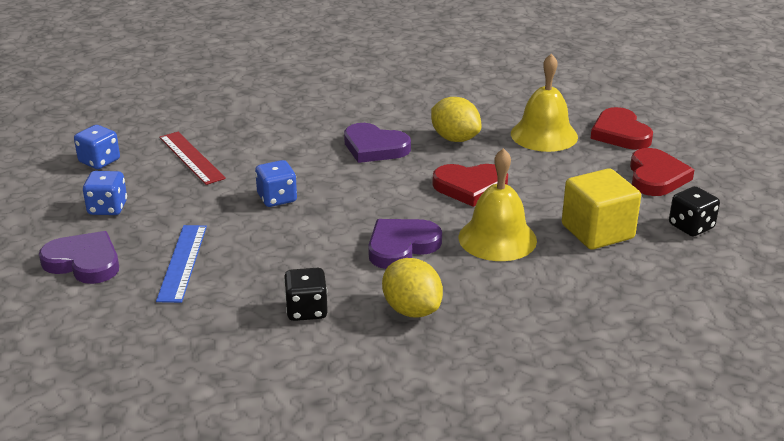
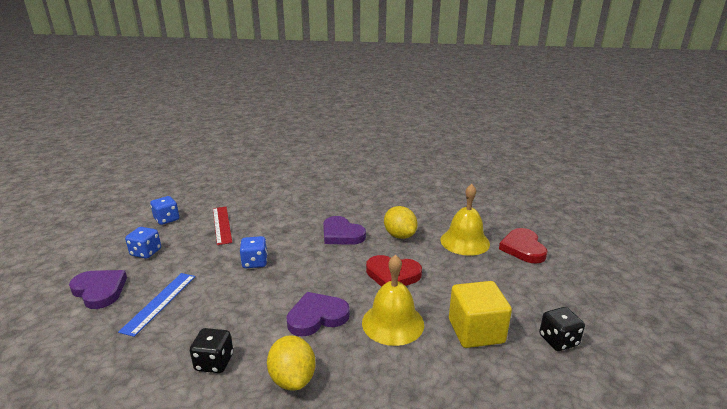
camera: 15 degrees right, 5 degrees down
(656, 177) = (541, 289): red heart -> none

